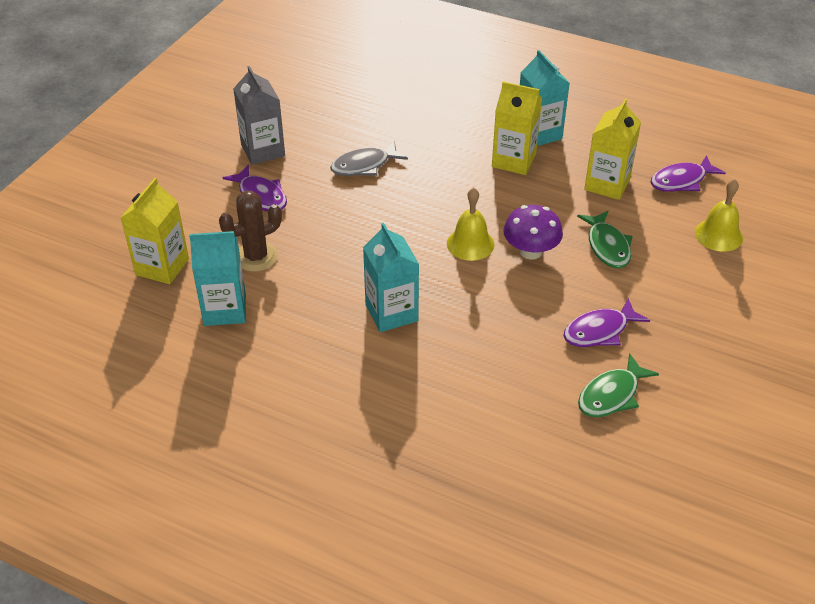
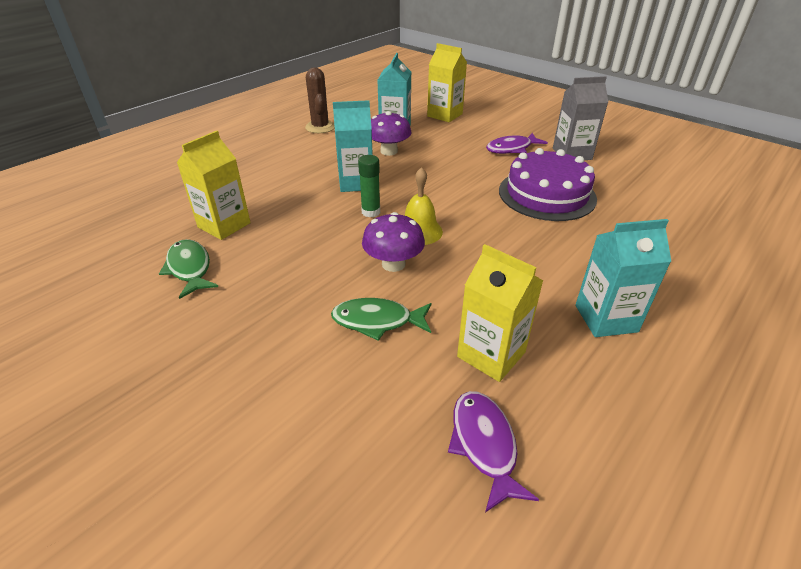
camera: 105 degrees right, 5 degrees down
(256, 257) = (442, 142): brown cactus -> brown cactus (320, 127)
(298, 301) = (389, 151): none -> purple mushroom
(364, 166) = (547, 194): grey fish -> purple cake
(450, 286) = (371, 212): none -> green glue stick
(513, 160) = (549, 285): yellow carton -> yellow carton (224, 225)
(599, 331) = (264, 281): purple fish -> none
(718, 235) = (351, 444): yellow bell -> none

